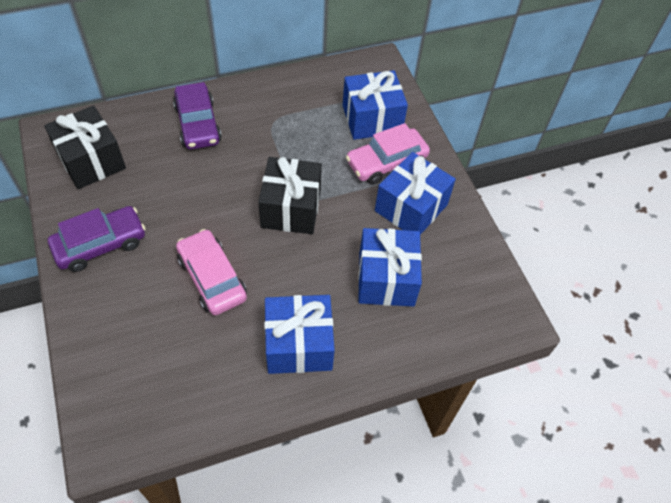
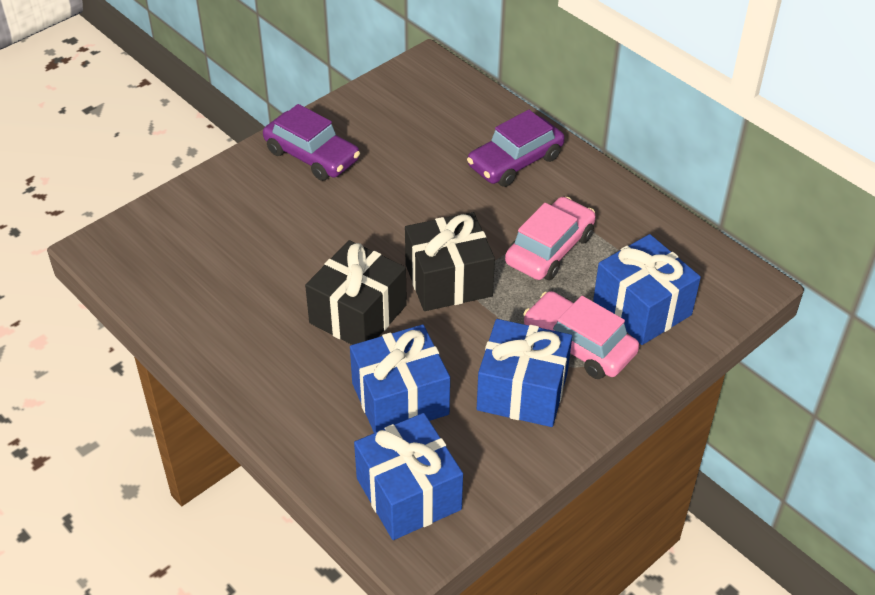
camera: 70 degrees right, 10 degrees down
(91, 161) = (409, 106): black gift -> black gift (358, 314)
(212, 278) = (317, 251): pink car -> pink car (549, 249)
(299, 344) = (273, 349): blue gift -> blue gift (408, 494)

